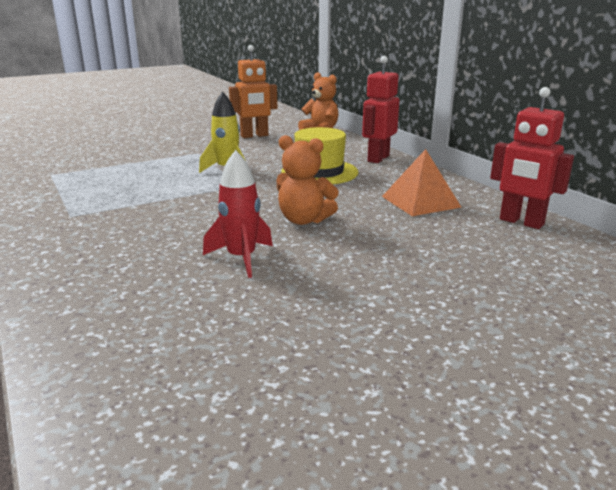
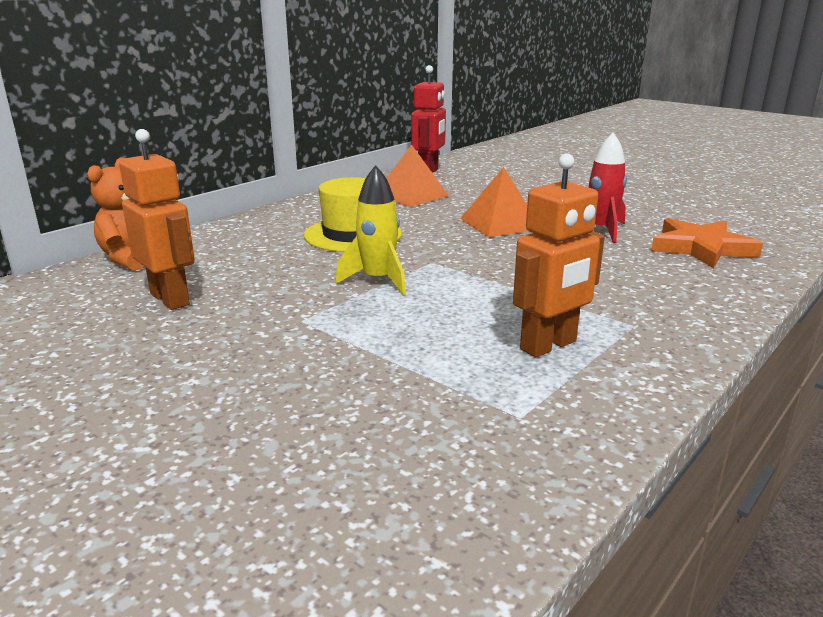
camera: 110 degrees left, 0 degrees up
(89, 190) = (549, 346): none -> orange robot
(137, 293) = (701, 248): none -> orange star
(304, 220) = (500, 223): orange teddy bear -> orange pyramid
(378, 158) = (280, 217): red robot -> none

